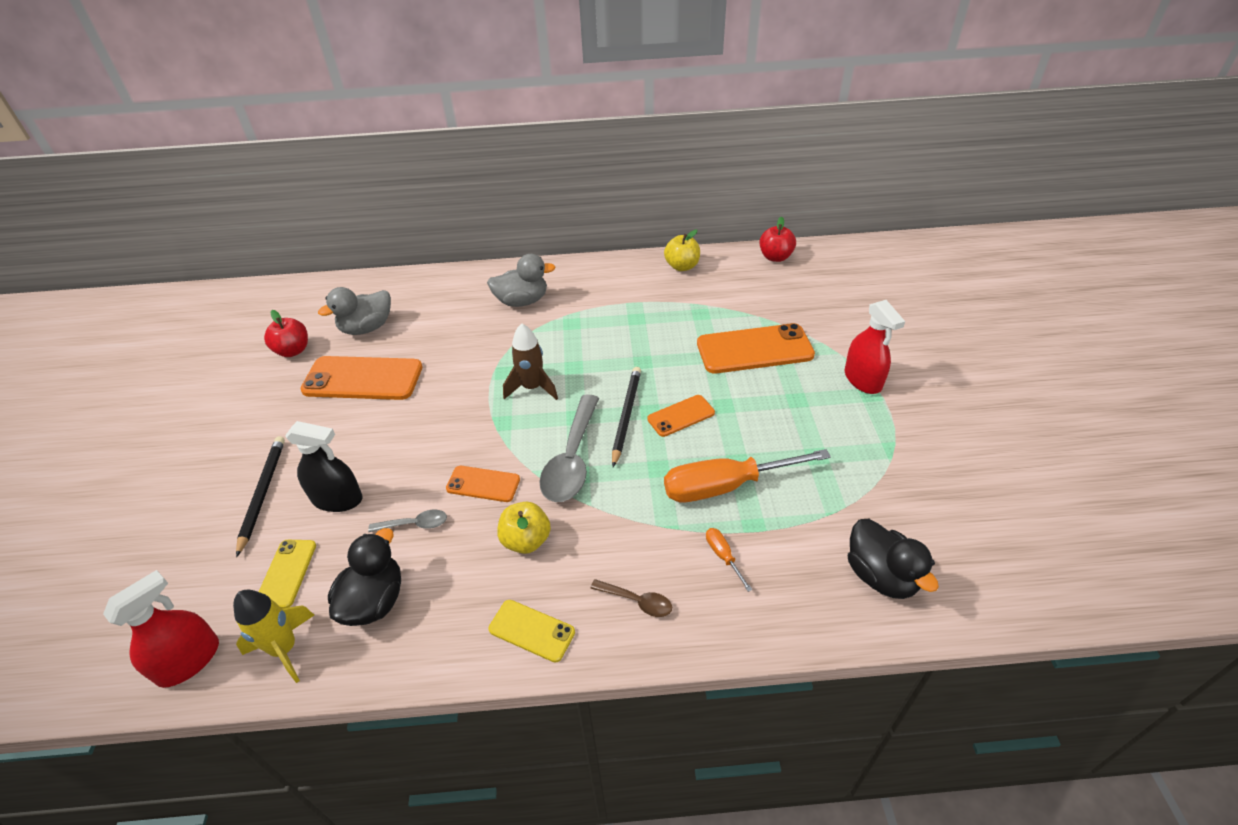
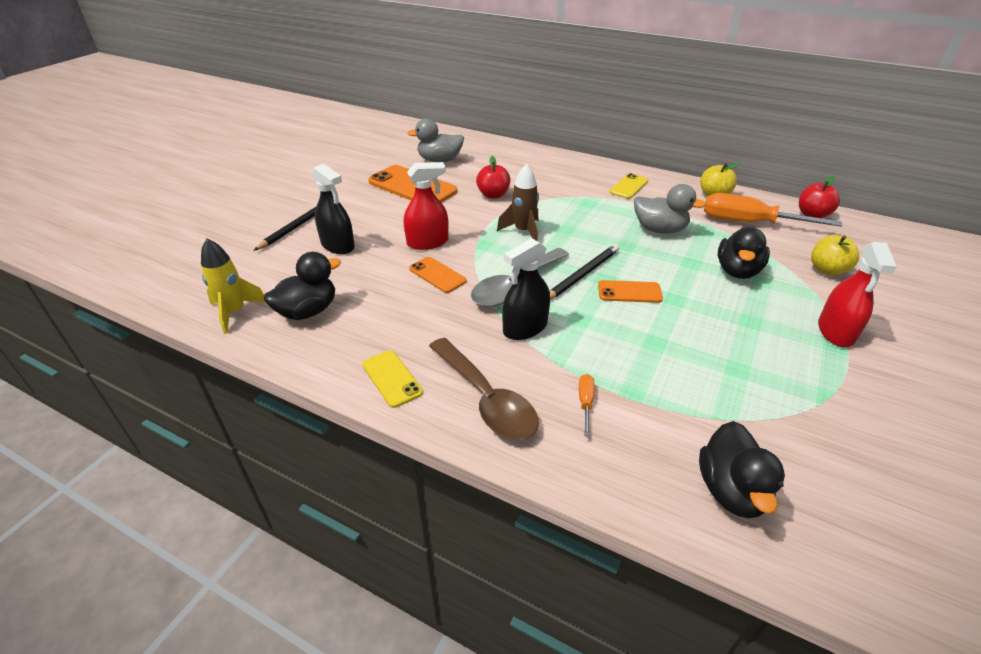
camera: 30 degrees right, 5 degrees down
(188, 661) = (181, 293): red spray bottle -> red spray bottle (427, 242)
(286, 573) = (273, 272): yellow phone -> yellow phone (628, 186)
(293, 350) = (383, 158): red apple -> red apple (493, 195)
(414, 524) = (371, 279): grey spoon -> none
(522, 301) = (561, 178): grey duck -> grey duck (659, 229)
(526, 540) = (437, 321): yellow apple -> yellow apple (827, 270)
(616, 504) = (525, 328): none -> black spray bottle
(637, 601) = (486, 399): brown spoon -> brown spoon, size x2.05
(726, 486) = (630, 355): orange screwdriver -> orange screwdriver (750, 223)
(754, 349) = (737, 271): orange phone -> black duck

